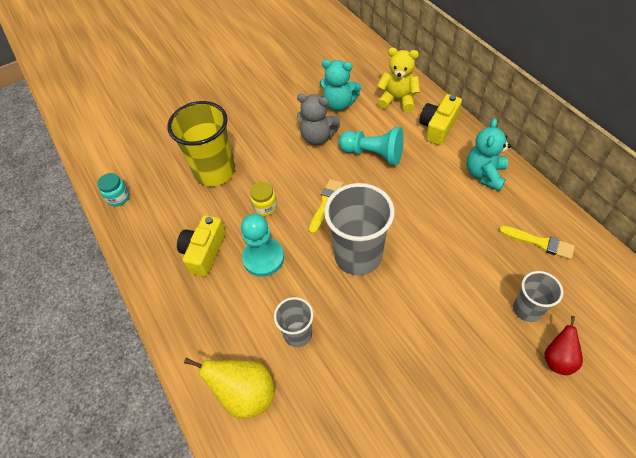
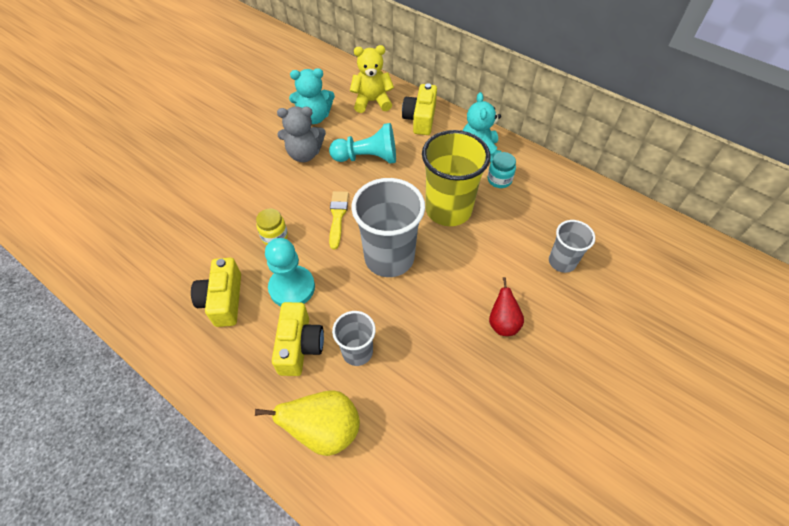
camera: 25 degrees left, 0 degrees up
(118, 197) = (97, 270): turquoise jar -> turquoise jar (499, 180)
(215, 171) = (204, 214): yellow cup -> yellow cup (448, 209)
(251, 312) = (299, 346): none -> yellow camera
(539, 243) = (550, 200): yellow brush -> none
(557, 359) = (604, 297): red pear -> red pear (502, 323)

